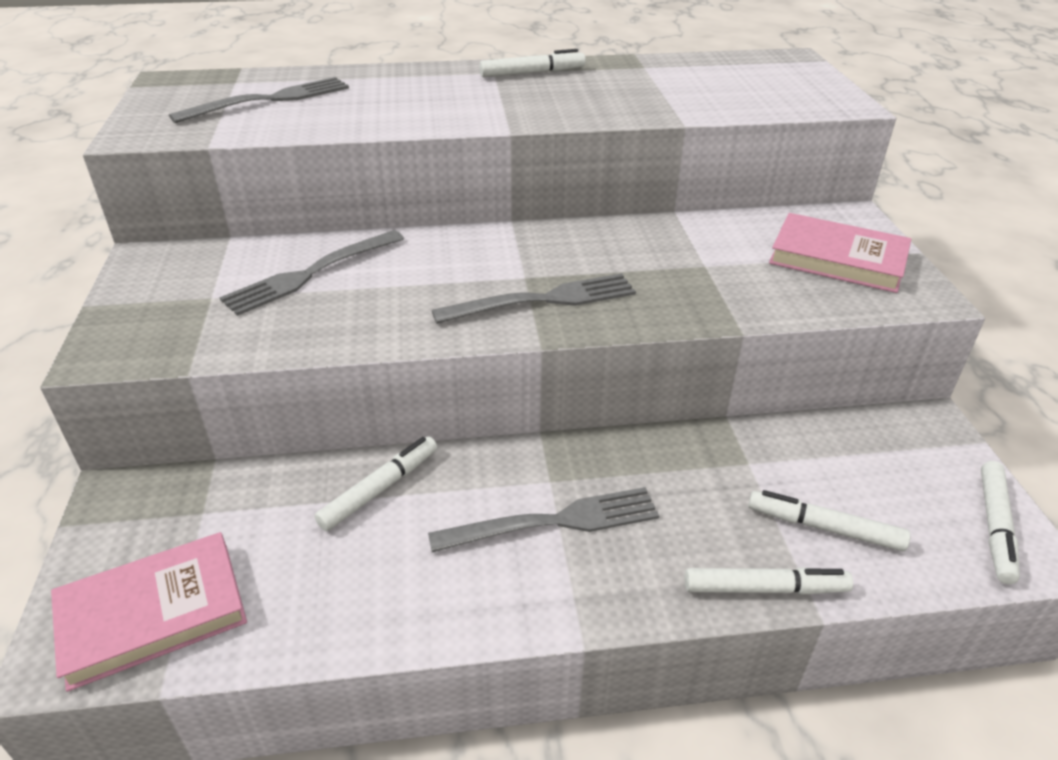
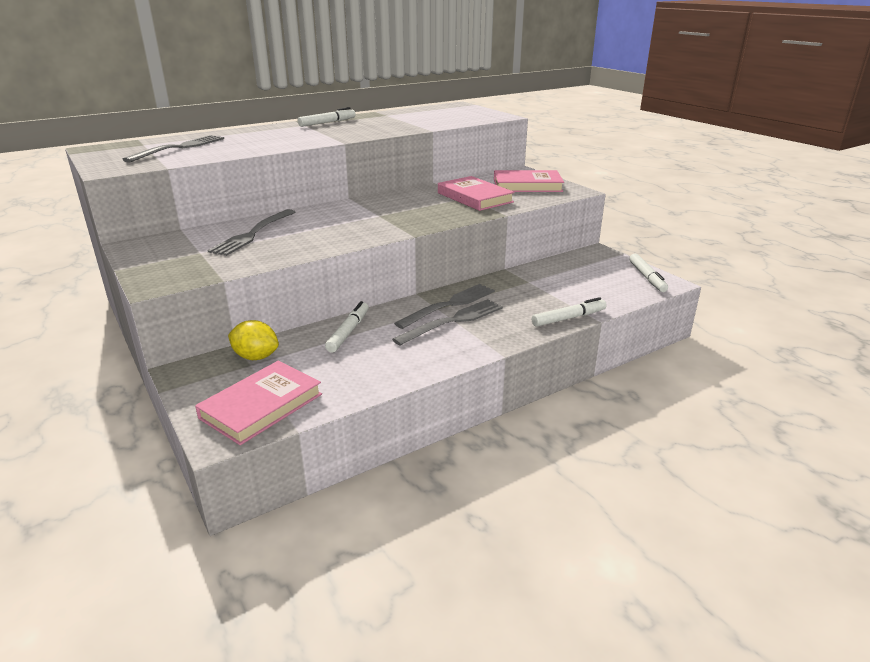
camera: 25 degrees left, 10 degrees down
(220, 498) = (256, 357): none -> yellow lemon
(544, 300) = (398, 221): grey fork -> grey fork (449, 305)
(717, 269) = (474, 197): none -> pink book
(824, 528) = (578, 294): white marker -> none

